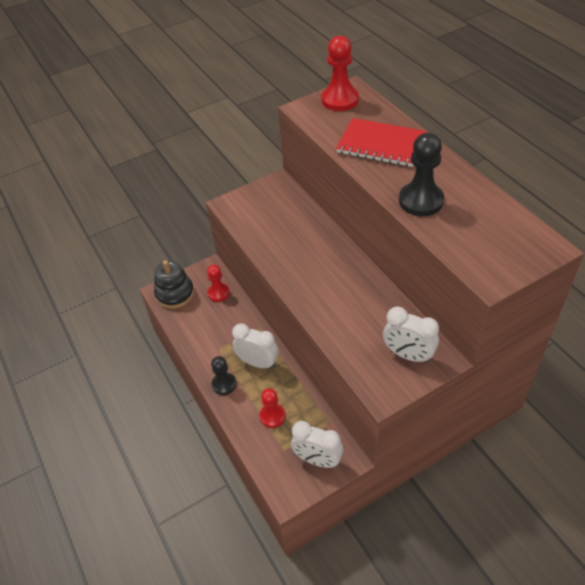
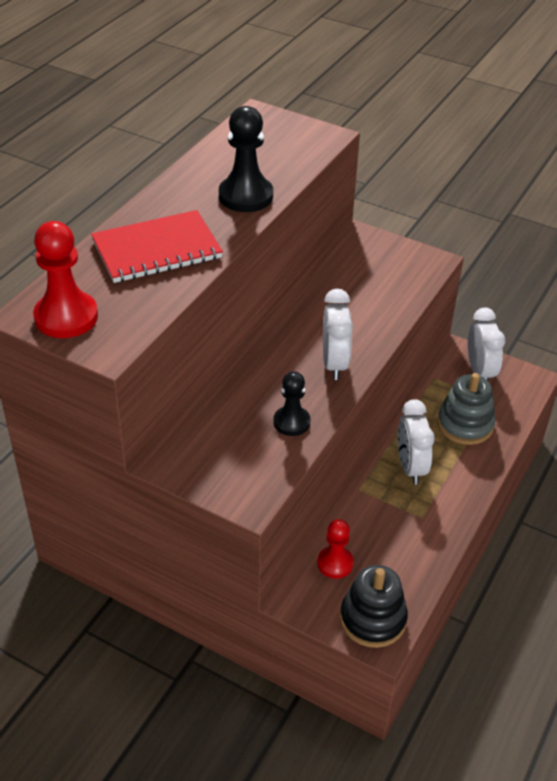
camera: 125 degrees left, 5 degrees down
(224, 384) = (464, 485): black pawn -> black pawn (291, 422)
(272, 416) = (465, 424): red pawn -> grey stacking toy
(381, 144) = (157, 250): red notebook -> red notebook turned 75 degrees clockwise
(408, 355) = (375, 257): white clock -> white clock (334, 363)

